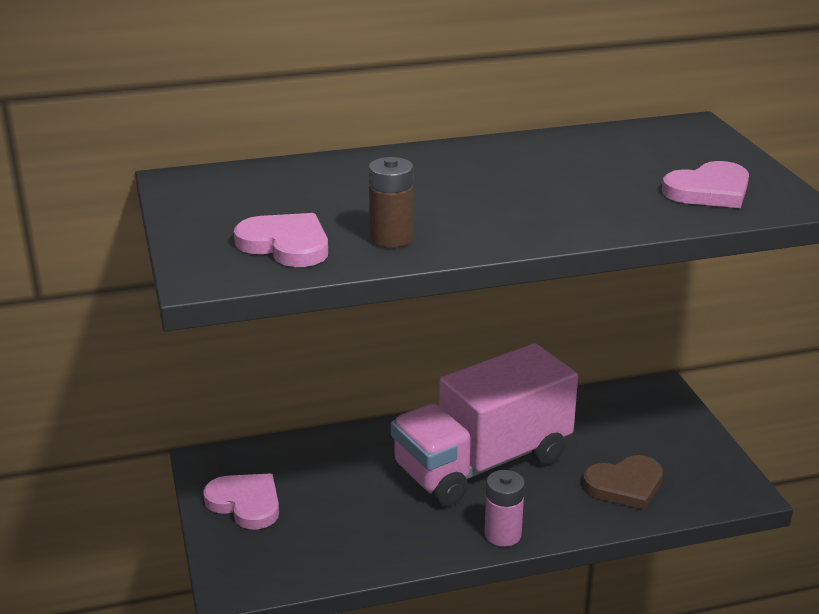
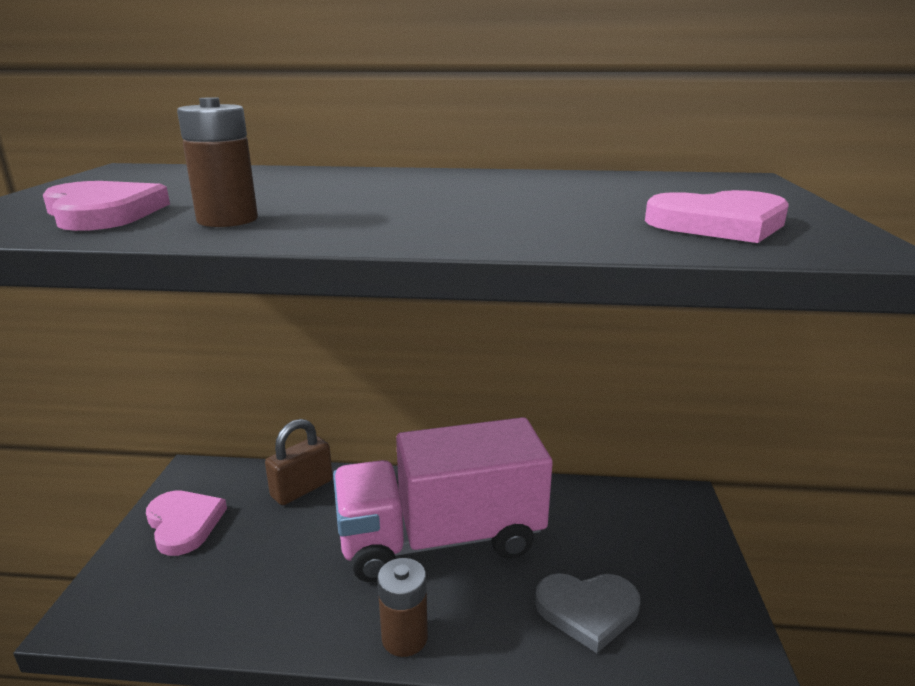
camera: 20 degrees right, 5 degrees down
(328, 452) = (302, 489): none -> brown padlock
(503, 534) = (404, 637): pink battery -> brown battery
(625, 485) = (587, 610): brown heart -> grey heart

